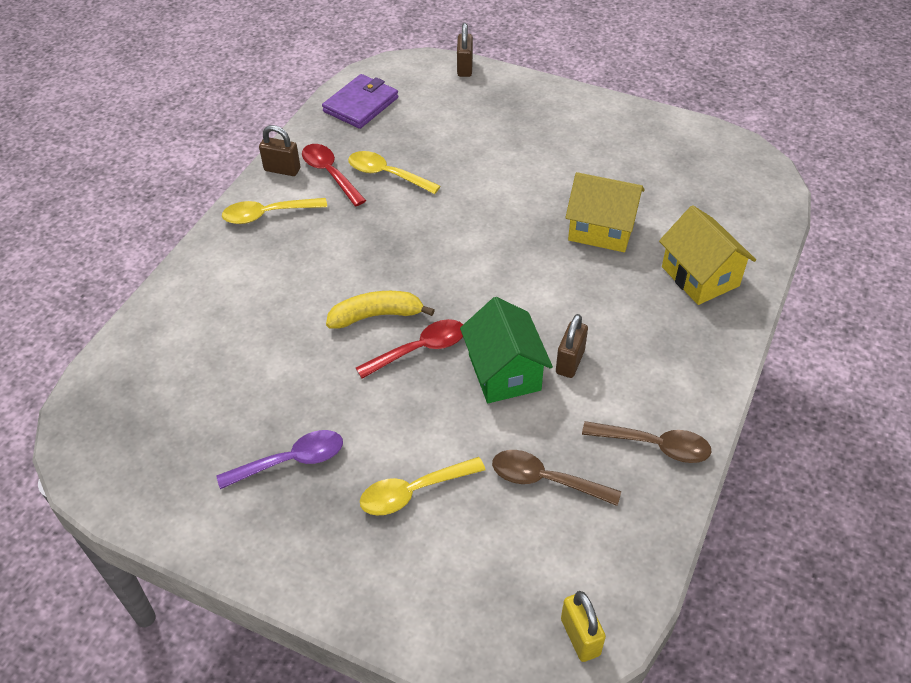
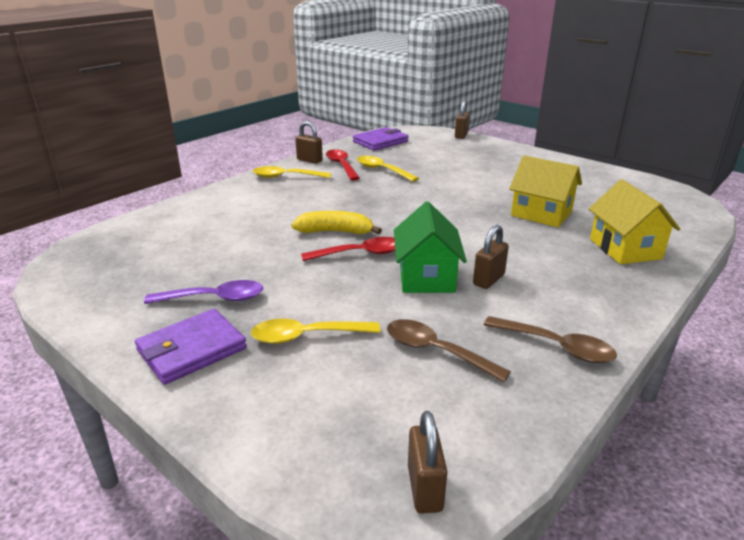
camera: 15 degrees right, 20 degrees down
(306, 539) = (191, 349): none -> purple wallet
(580, 637) = (425, 488): yellow padlock -> brown padlock

